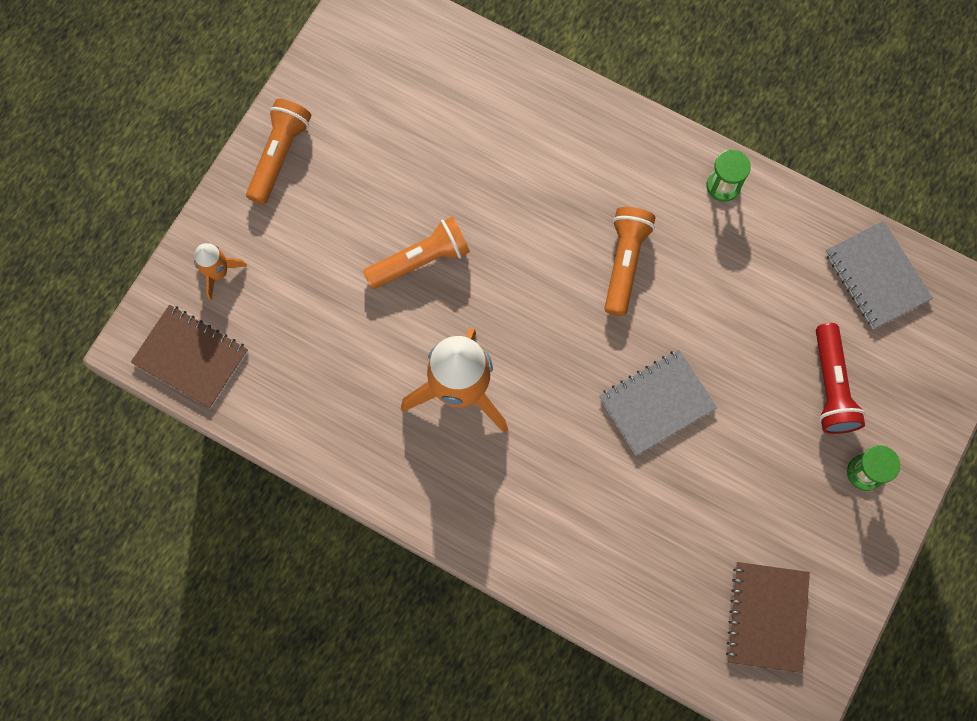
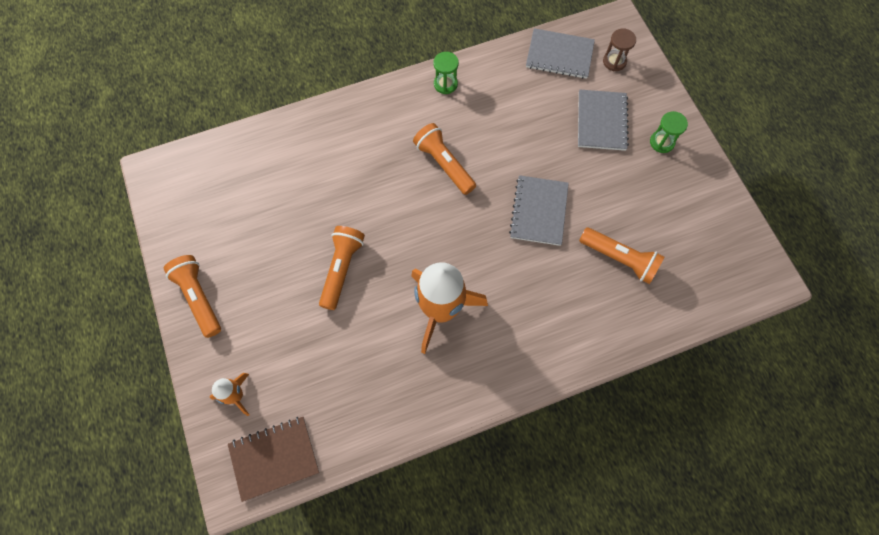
camera: 50 degrees left, 5 degrees down
(675, 529) = (619, 259): none -> orange flashlight
(767, 617) = (706, 251): brown notebook -> none
(831, 386) = (601, 121): red flashlight -> grey notebook
(926, 343) = (614, 61): none -> brown hourglass

